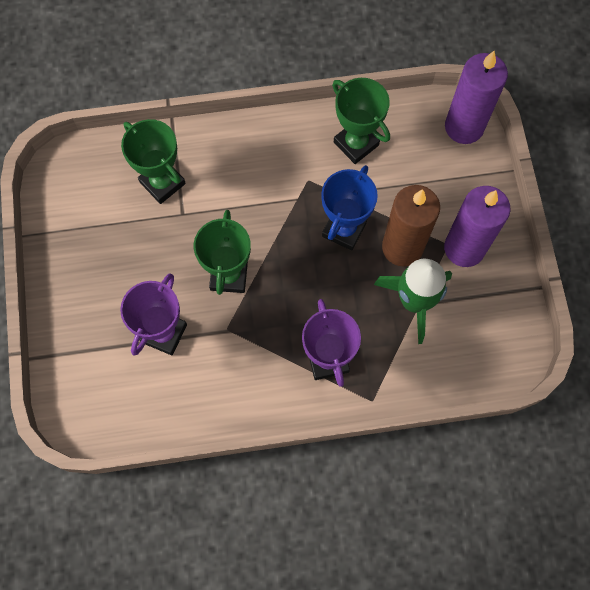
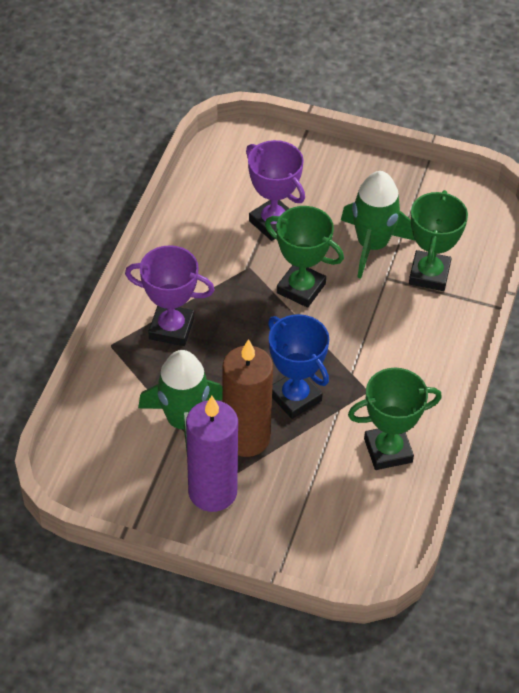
camera: 115 degrees right, 20 degrees down
(150, 240) = (372, 245): none -> green rocket
(162, 183) = (429, 274): green trophy -> green trophy turned 60 degrees counterclockwise
(464, 127) = (354, 562): purple candle -> none

